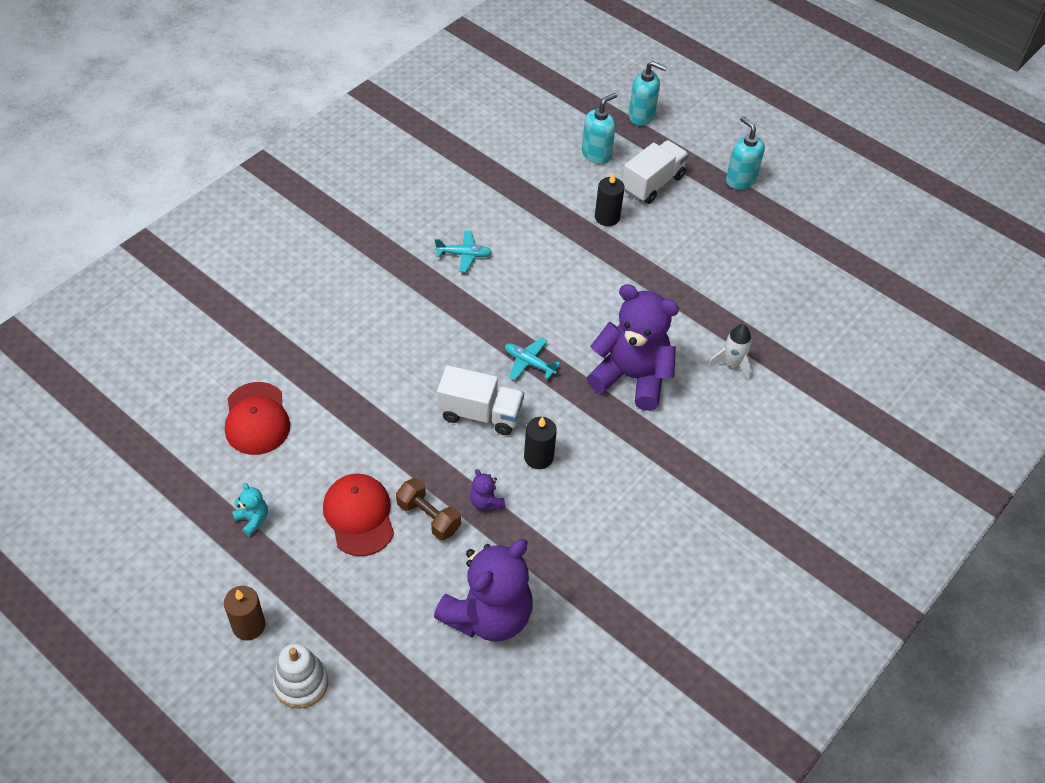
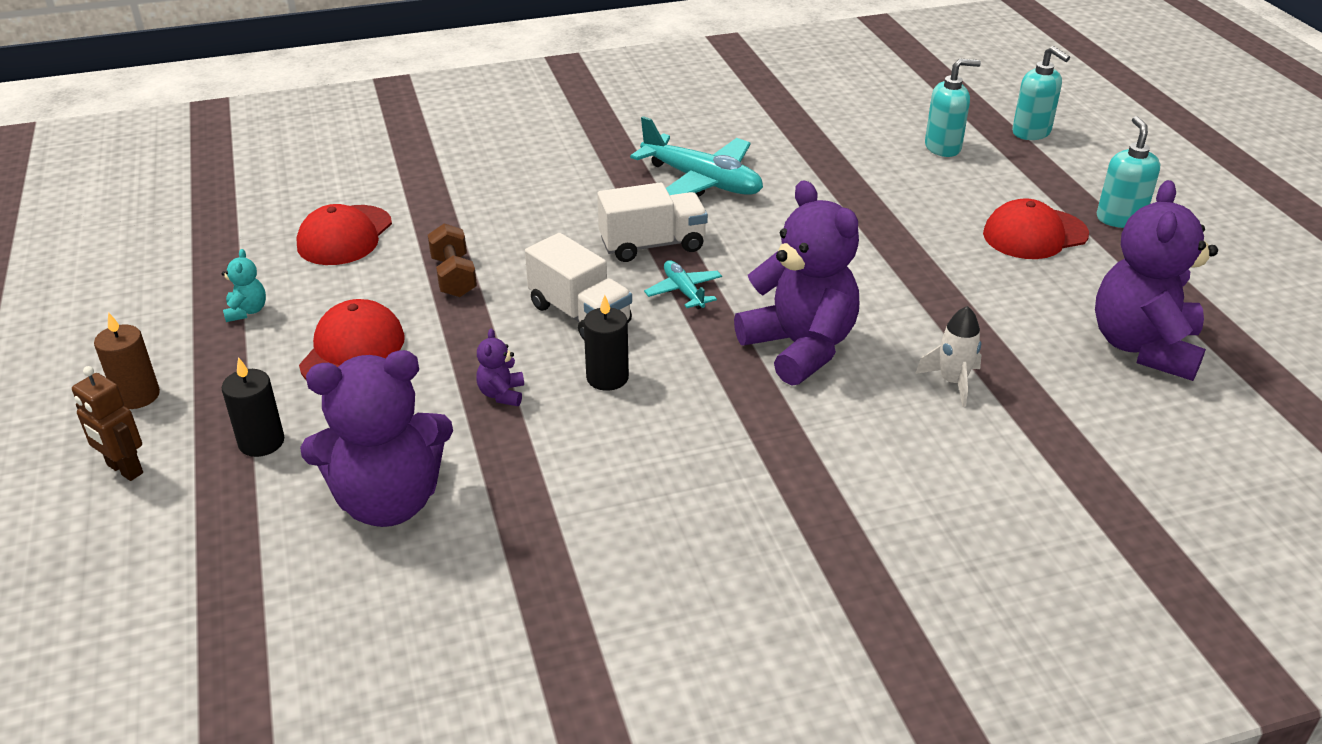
camera: 35 degrees right, 15 degrees down
(301, 683) = (124, 469): white stacking toy -> brown robot
(428, 517) = (424, 381): brown dumbbell -> brown dumbbell (454, 277)
(464, 255) = (702, 181): turquoise plane -> turquoise plane, size x1.97
(607, 217) = (906, 200): black candle -> black candle (261, 442)
(652, 183) = (993, 189): white truck -> white truck (652, 245)
(701, 216) = (1034, 234): none -> red cap
(813, 287) = (1143, 347): none -> purple teddy bear

